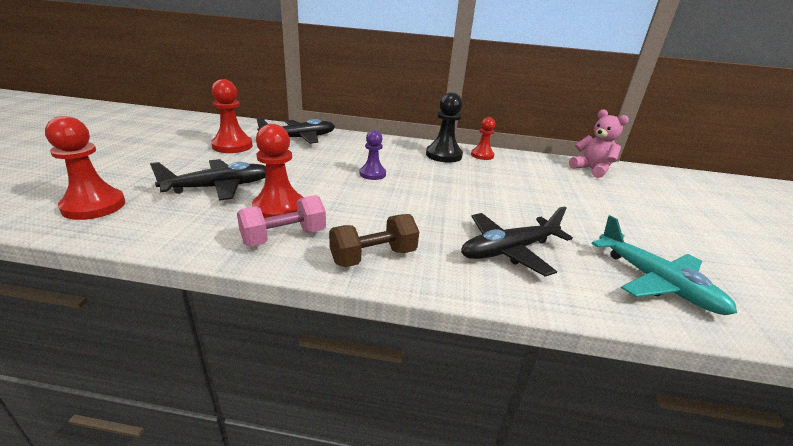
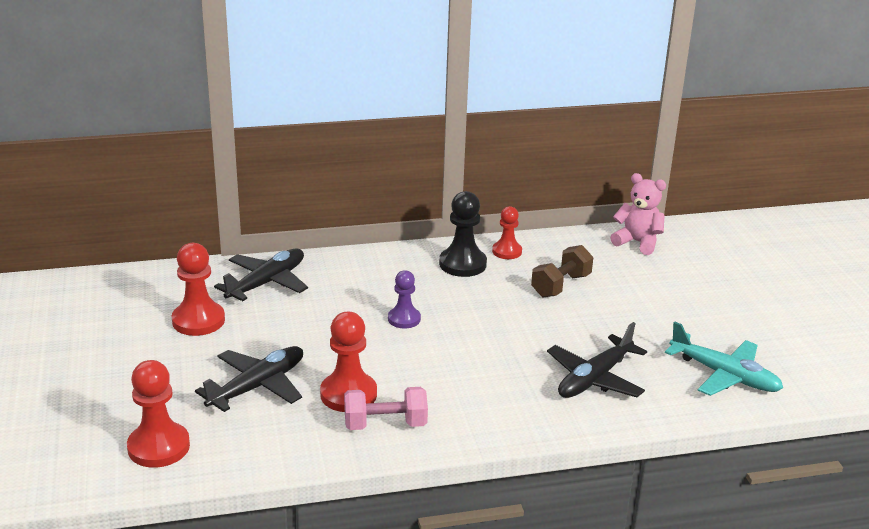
camera: 20 degrees left, 0 degrees up
(284, 237) = (385, 424): pink dumbbell -> pink dumbbell turned 45 degrees clockwise
(373, 257) = (482, 420): brown dumbbell -> brown dumbbell (561, 285)

